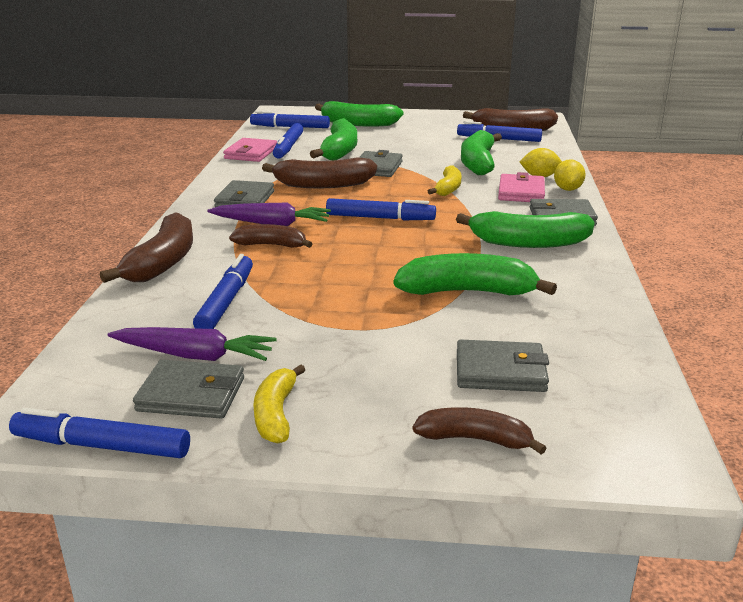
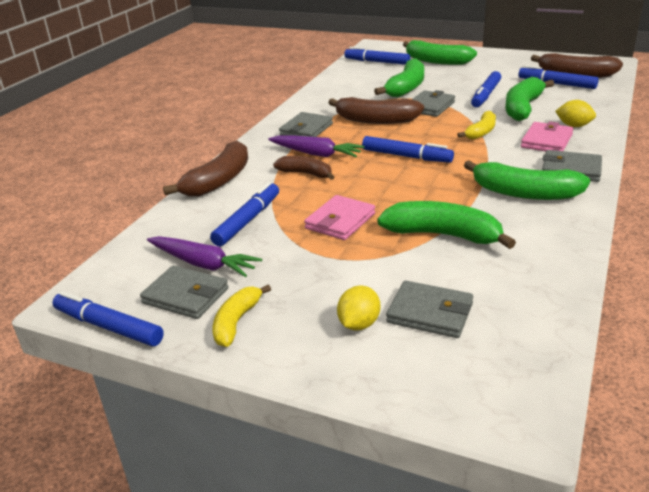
camera: 20 degrees right, 5 degrees up
(251, 153) = (332, 86): pink wallet -> pink wallet (340, 221)
(288, 147) = (365, 82): blue marker -> blue marker (485, 95)
(475, 439) = (375, 370): brown banana -> none
(567, 189) = (593, 141): yellow lemon -> yellow lemon (359, 324)

